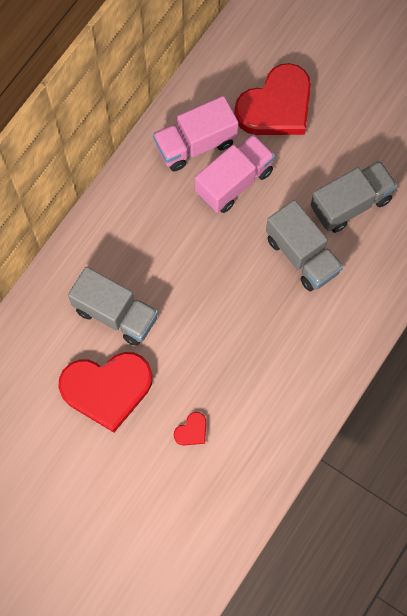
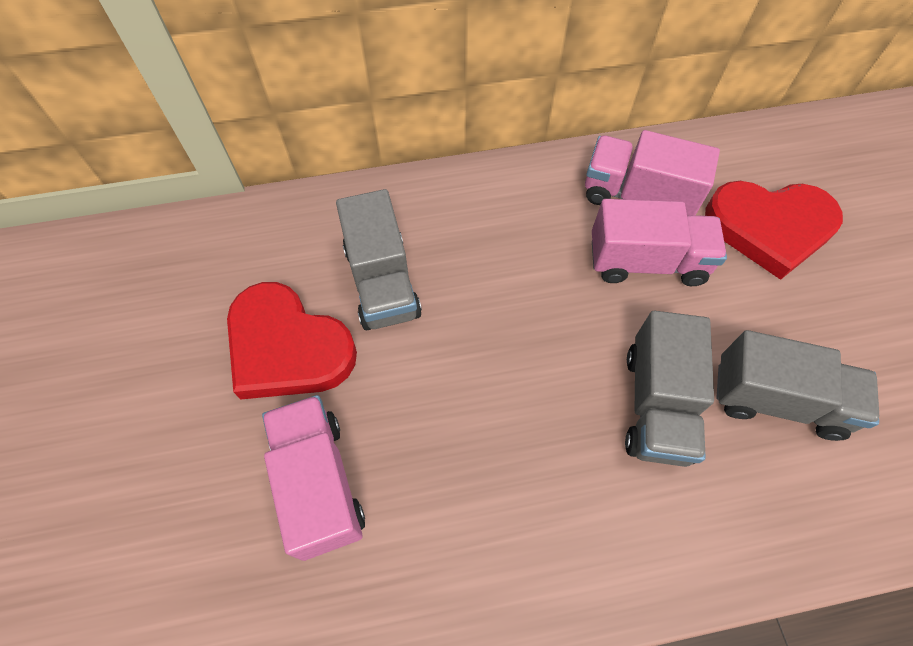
camera: 45 degrees right, 10 degrees down
(192, 431) = (319, 483): red heart -> pink truck

